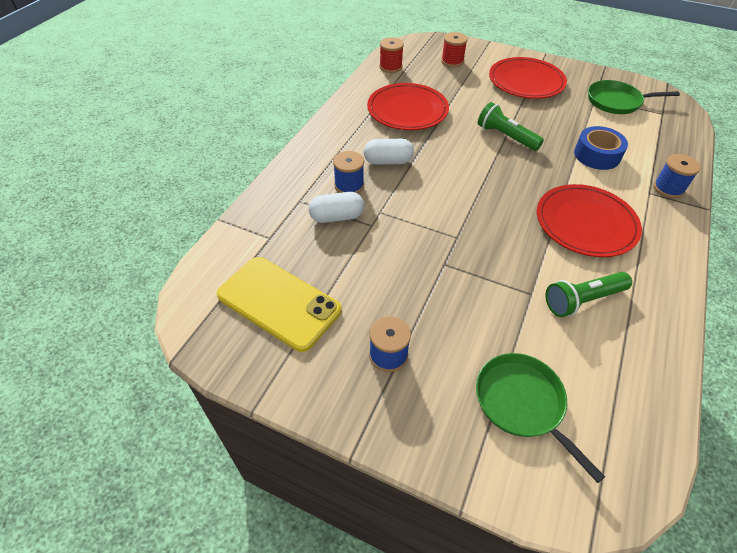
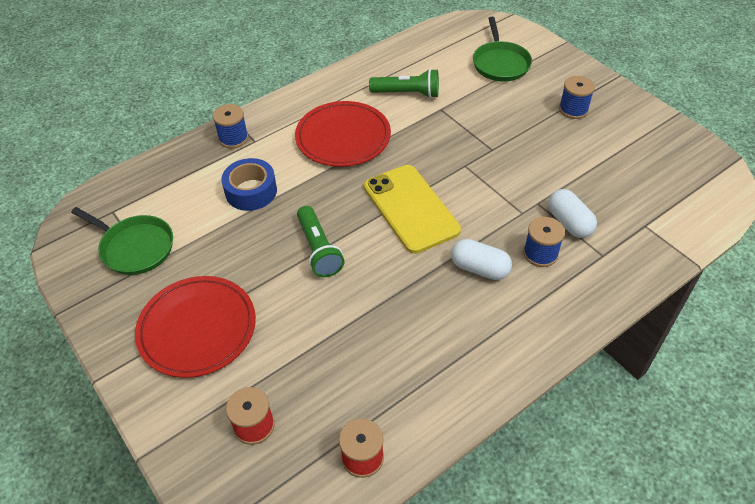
camera: 150 degrees left, 0 degrees up
(279, 302) = (647, 167): yellow phone -> yellow phone (410, 208)
(337, 217) = (569, 223): white capsule -> white capsule turned 45 degrees clockwise
(407, 110) = (403, 342): red plate -> none

